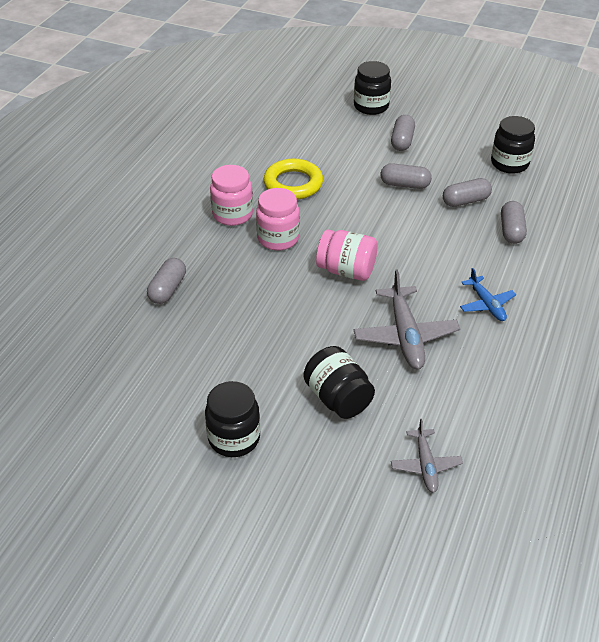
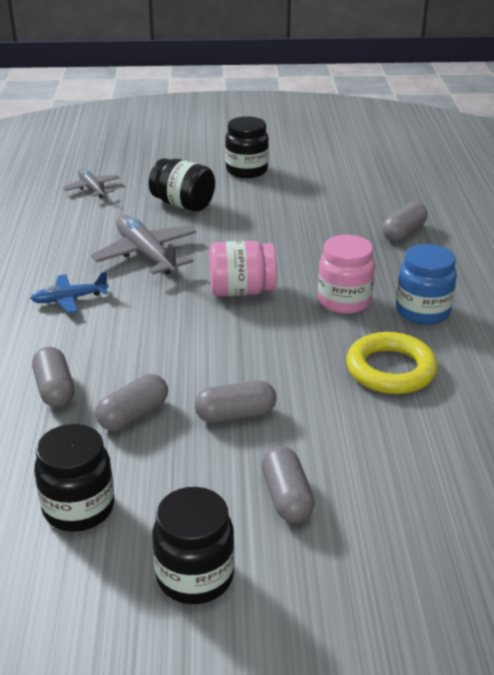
camera: 155 degrees right, 10 degrees down
(168, 289) = (403, 233): grey capsule -> grey capsule turned 45 degrees clockwise
(232, 214) = (422, 311): pink jar -> blue jar
(371, 106) = (397, 566): black jar -> black jar (195, 576)
(486, 304) = (69, 299): blue plane -> blue plane turned 60 degrees counterclockwise

